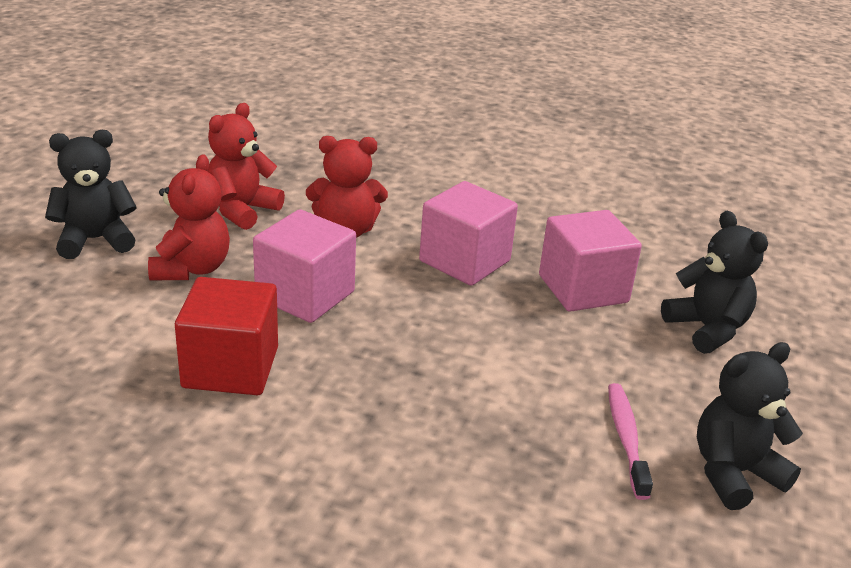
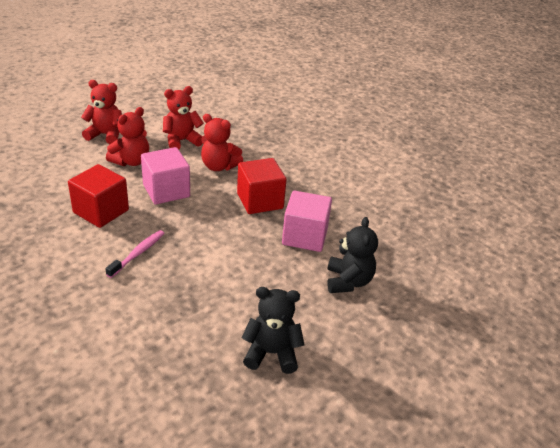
camera: 30 degrees right, 5 degrees up
(95, 240) = (106, 135): black teddy bear -> red teddy bear
(464, 261) = (260, 201): pink cube -> red cube
(626, 438) = (238, 314): pink toothbrush -> pink toothbrush (138, 253)

